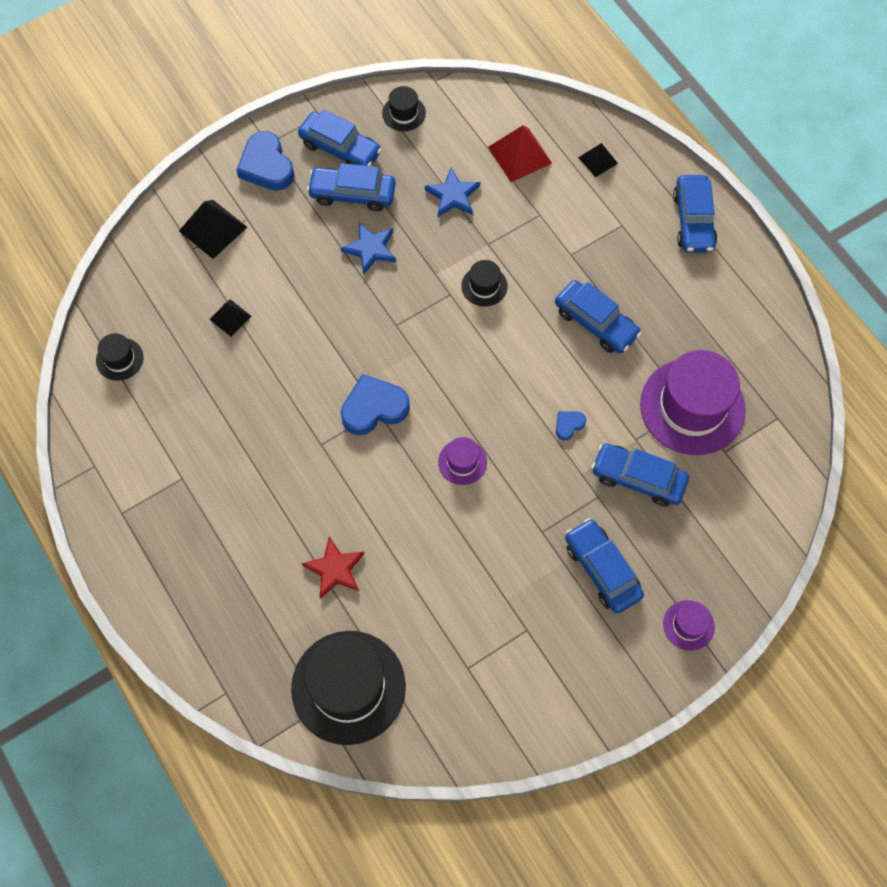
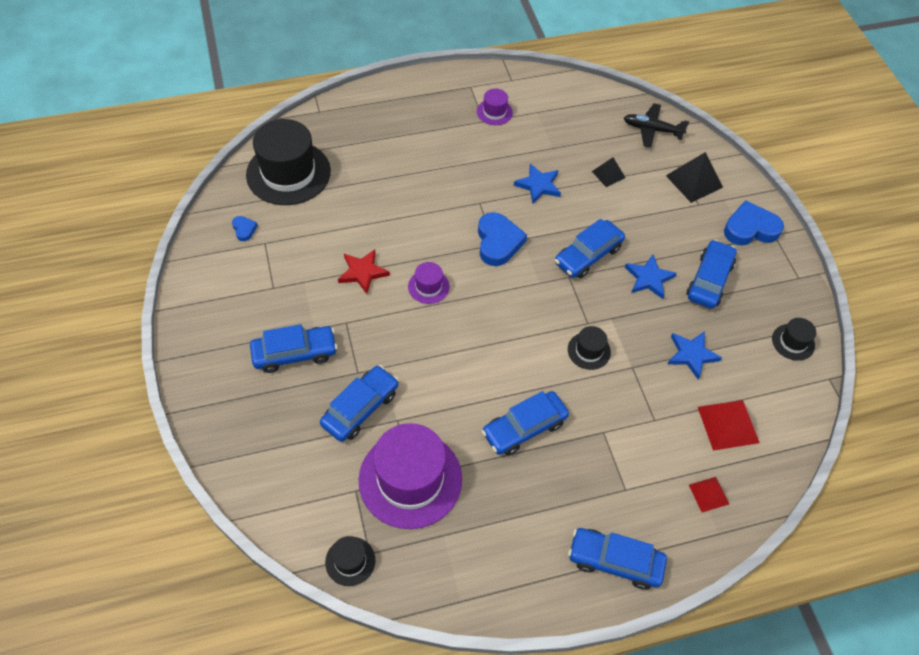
camera: 105 degrees right, 10 degrees down
(119, 359) = (592, 107): black hat -> black hat (350, 561)
(141, 285) = (652, 130): none -> black plane
(272, 387) = (538, 185): none -> blue star
(335, 569) = (377, 187): red star -> red star (363, 272)
(340, 148) = (760, 283): blue car -> blue car (588, 255)
(568, 425) = (431, 372): blue heart -> blue heart (244, 229)
(598, 160) = (708, 494): black pyramid -> red pyramid
(688, 625) = (218, 400): purple hat -> purple hat (494, 112)

